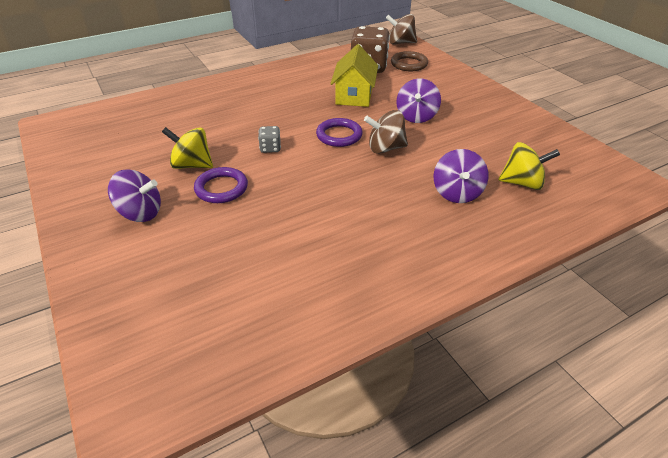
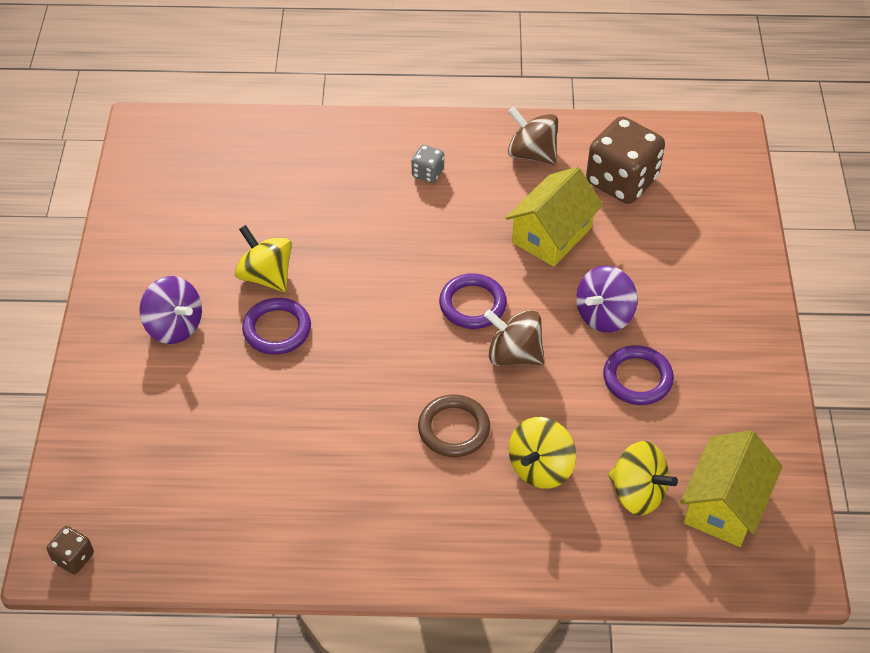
camera: 30 degrees right, 10 degrees up
(148, 409) = (73, 558): none -> brown dice
(270, 148) = (372, 288): grey dice -> grey dice (427, 173)
(400, 43) = (720, 142): brown spinning top -> brown spinning top (532, 154)
(409, 64) = (689, 199): brown ring -> brown ring (454, 429)
(457, 193) = (540, 468): purple spinning top -> yellow spinning top
(463, 135) = (637, 378): none -> purple ring
(571, 170) = (724, 505): none -> yellow house

